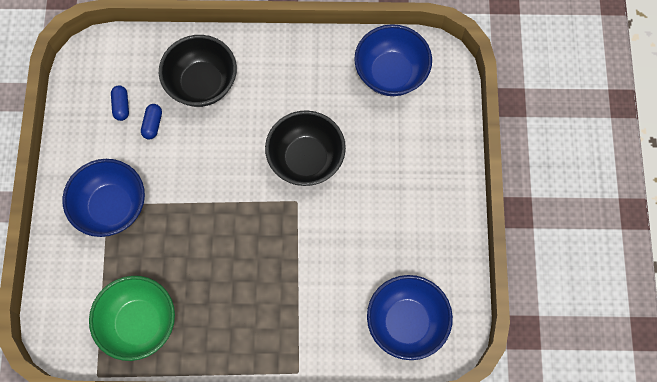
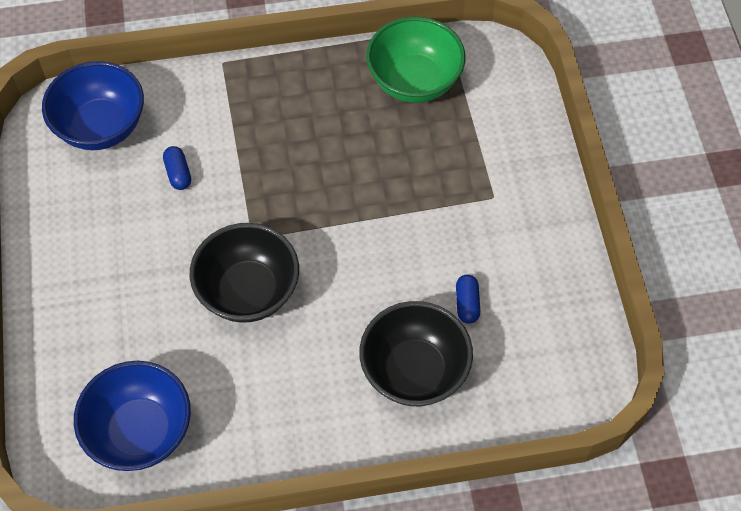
camera: 170 degrees right, 10 degrees down
(111, 207) = (487, 194): blue bowl -> none
(121, 106) = (518, 321): blue capsule -> blue capsule (178, 173)

